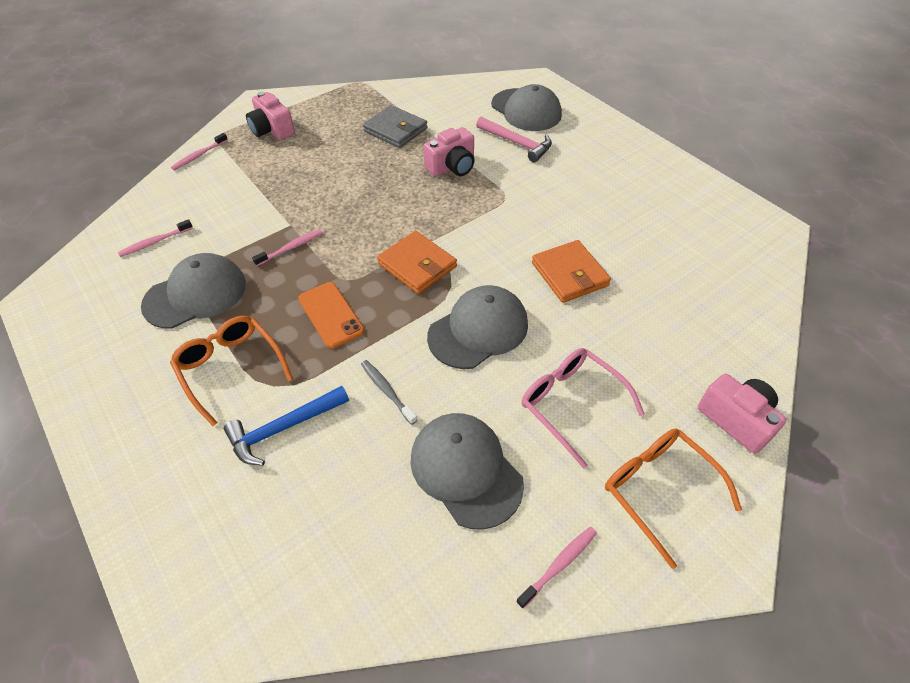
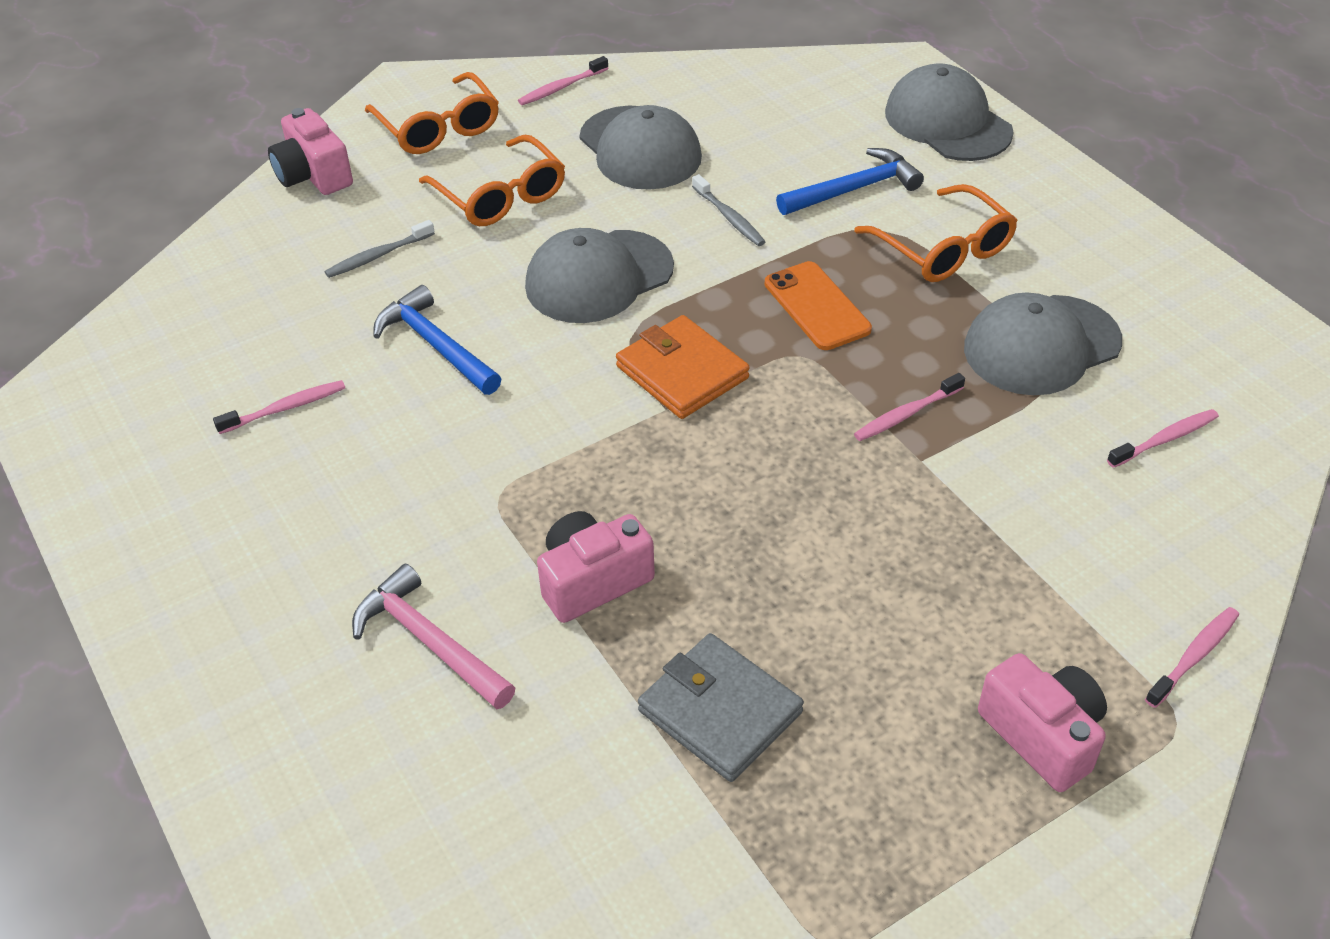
camera: 175 degrees left, 5 degrees down
(526, 110) = (367, 763): grey cap -> grey cap (947, 122)
(569, 274) = (436, 345): orange wallet -> blue hammer
(571, 404) = (500, 196): pink glasses -> orange glasses
(637, 232) = (285, 408): none -> pink toothbrush
(639, 339) = (378, 256): none -> grey toothbrush

